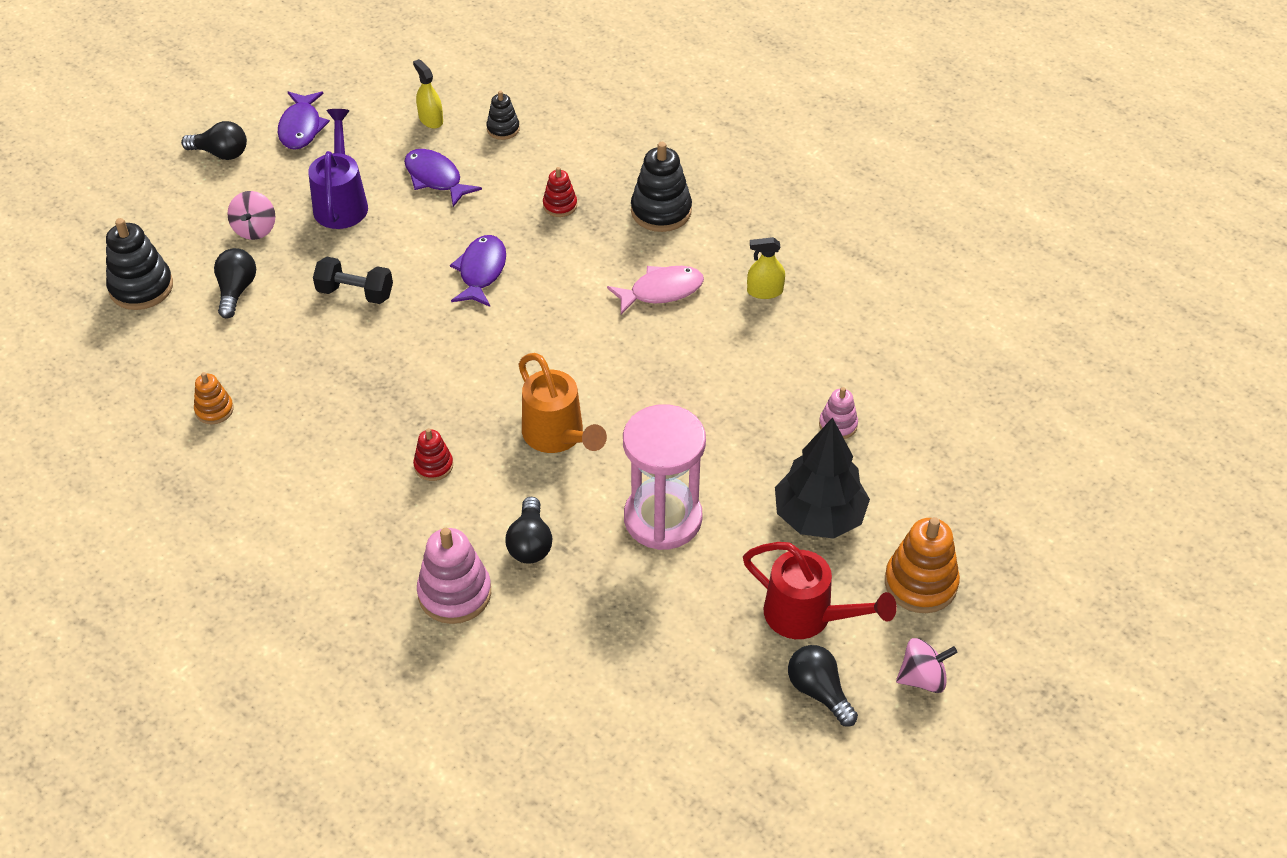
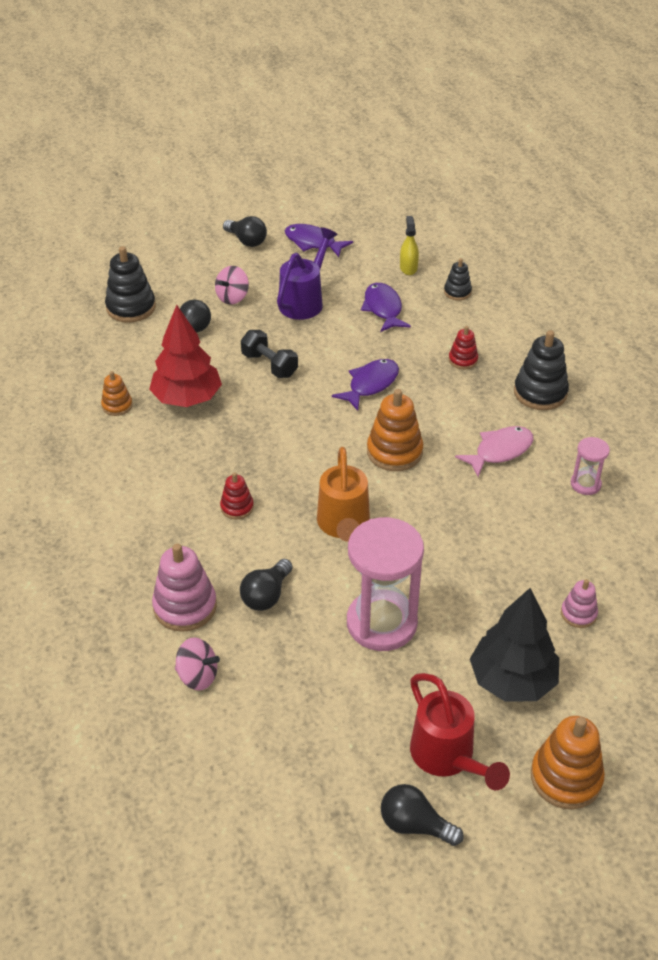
camera: 30 degrees right, 5 degrees down
(290, 369) = (187, 398): none -> red tree
(301, 127) = (313, 242): purple fish -> purple fish turned 90 degrees clockwise
(556, 336) = (394, 452): none -> orange stacking toy
(661, 291) = (499, 451): pink fish -> pink fish turned 45 degrees counterclockwise
(765, 291) = (585, 484): yellow spray bottle -> pink hourglass
(819, 692) = (415, 825): black light bulb -> black light bulb turned 60 degrees counterclockwise
(922, 678) = (514, 860): pink spinning top -> pink spinning top (197, 676)

